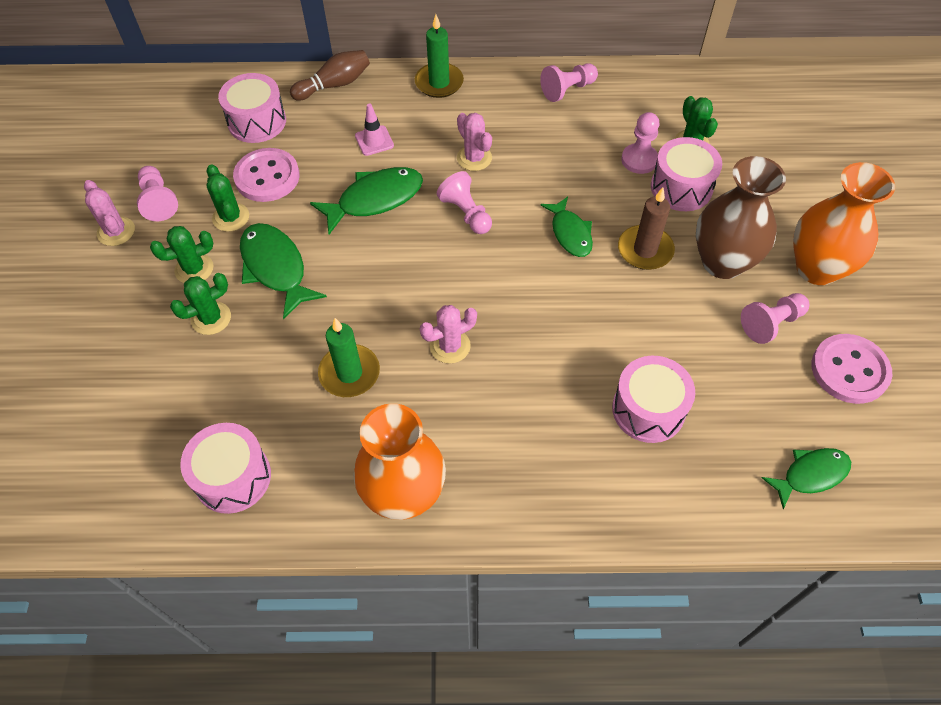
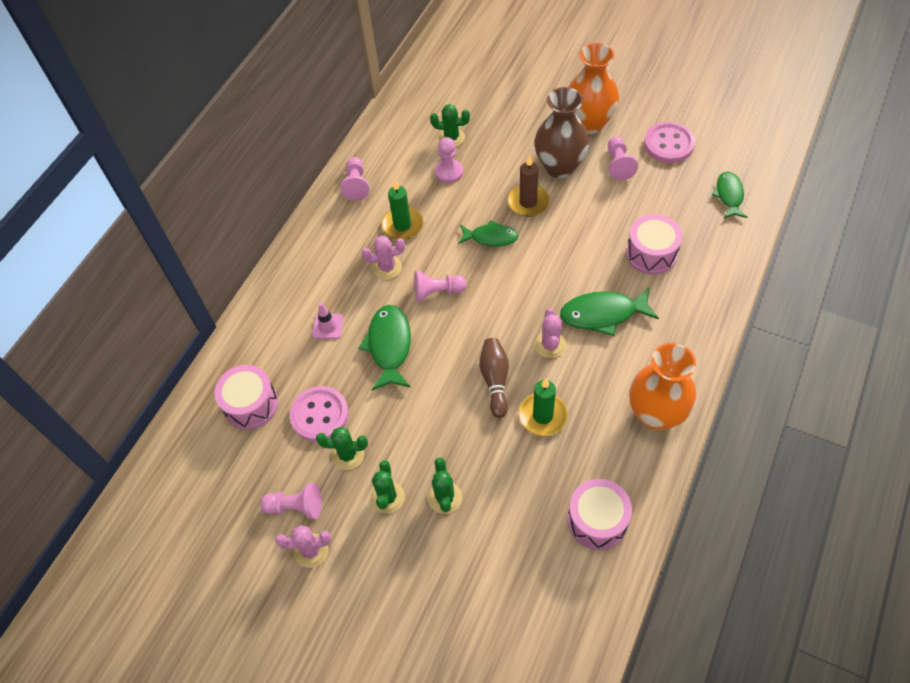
camera: 60 degrees left, 0 degrees up
(275, 268) = (419, 436): green fish -> green fish (603, 314)
(334, 85) = (246, 334): brown bowling pin -> brown bowling pin (495, 380)
(439, 83) = (294, 261): green candle -> green candle (402, 225)
(681, 187) = (486, 160): pink drum -> none

